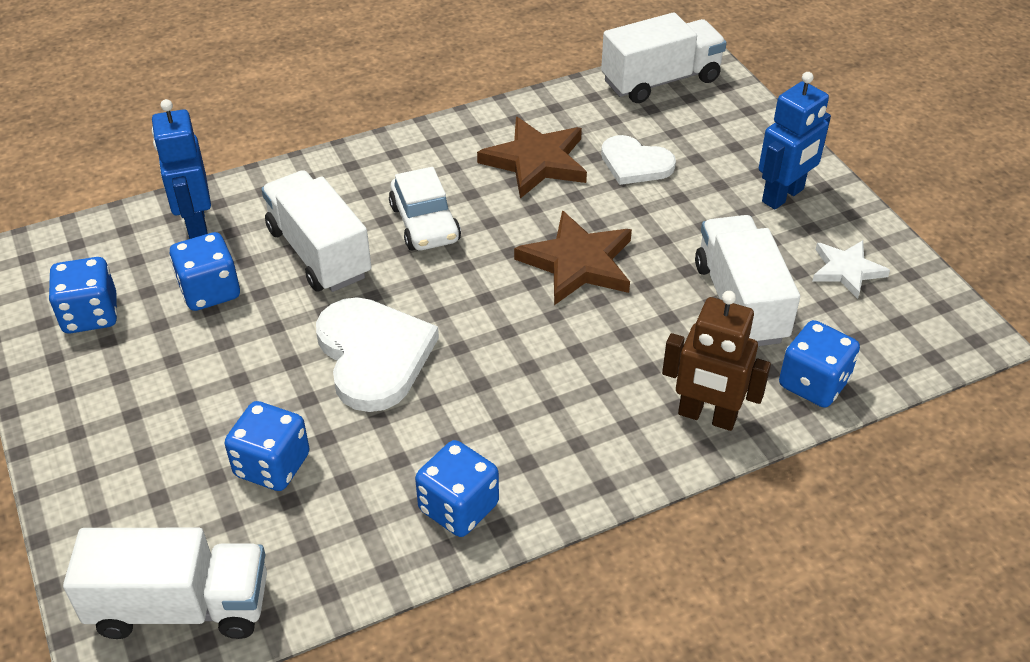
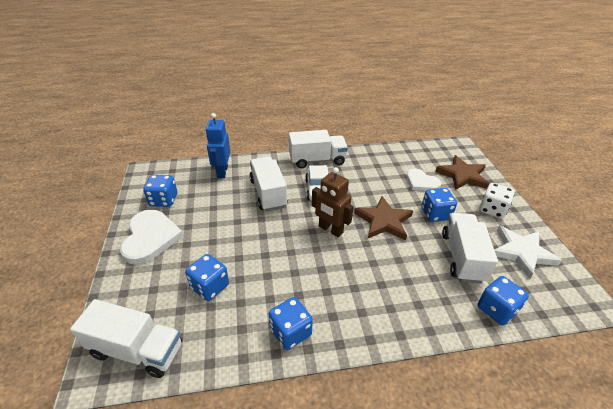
camera: 15 degrees right, 5 degrees down
(210, 291) = (216, 200): blue dice -> blue dice (435, 214)
(374, 355) = (275, 244): white heart -> white heart (150, 238)
(536, 161) = (375, 173): brown star -> brown star (462, 175)
(660, 81) = (440, 150): white truck -> white truck (317, 160)
(707, 416) = (434, 314): brown robot -> brown robot (330, 230)
(783, 196) = (492, 210): blue robot -> white dice
(846, 270) = (521, 252): white star -> white star, size x1.60

